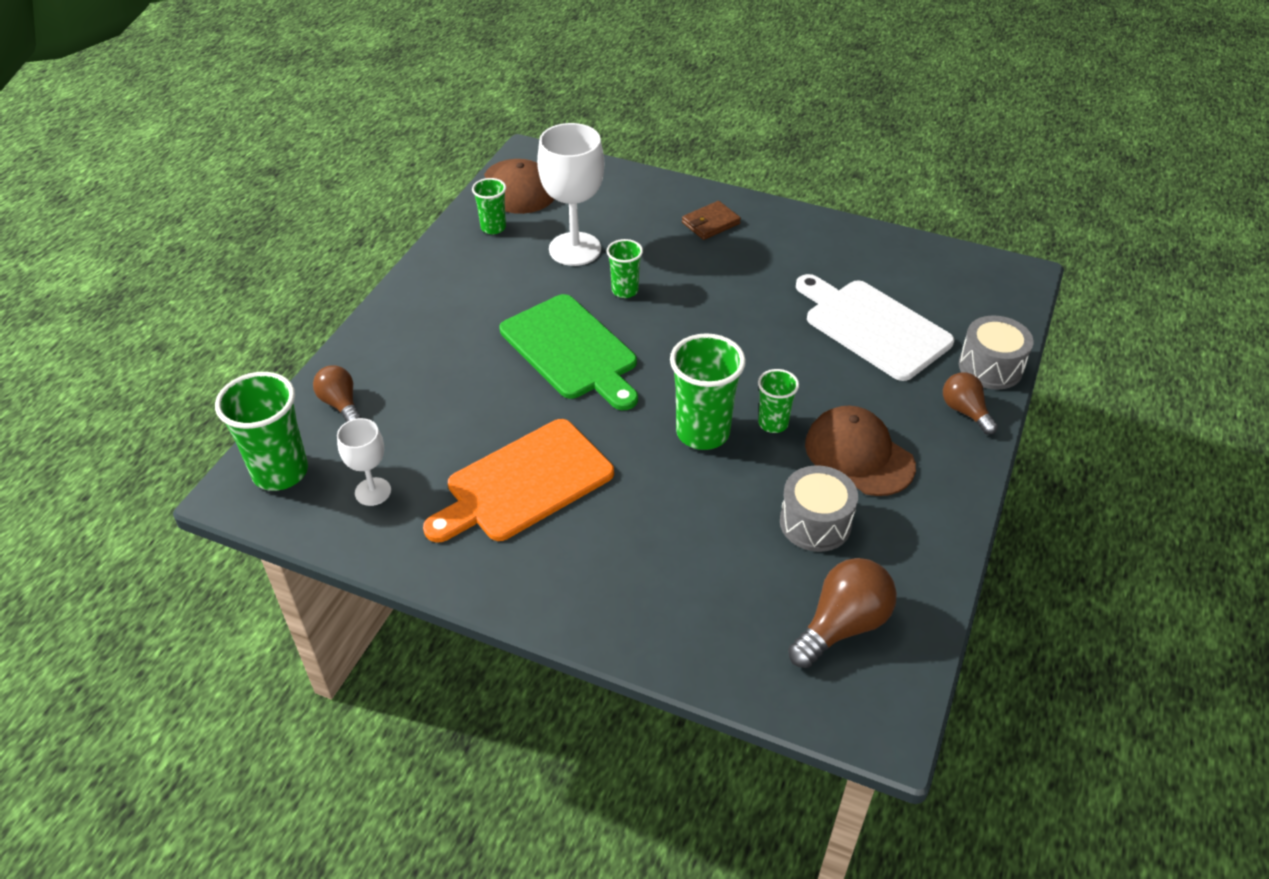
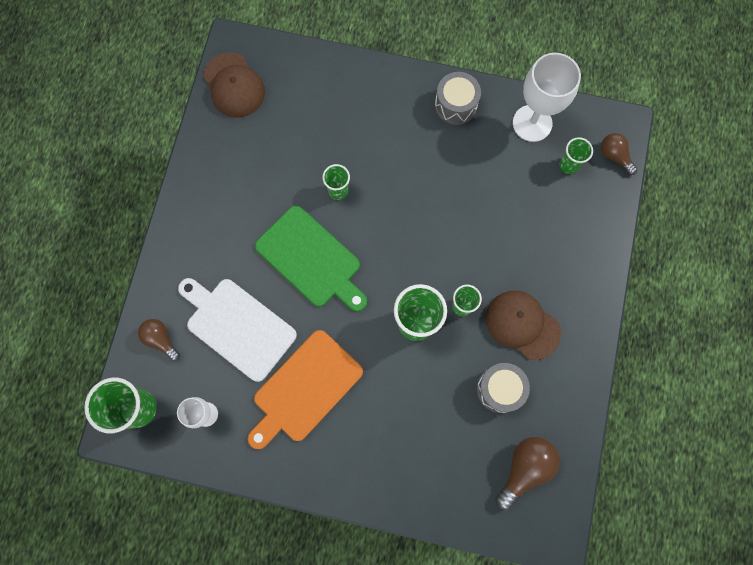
camera: 10 degrees left, 30 degrees up
(493, 227) = (224, 137): green cup -> green cup (568, 165)
(575, 249) = (292, 151): white goblet -> white goblet (532, 123)
(710, 223) = (390, 105): brown wallet -> none
(872, 327) = (521, 199): white cutting board -> white cutting board (237, 326)
(965, 411) = (590, 272): brown light bulb -> brown light bulb (614, 156)
(990, 367) = (605, 226): grey drum -> grey drum (455, 105)

